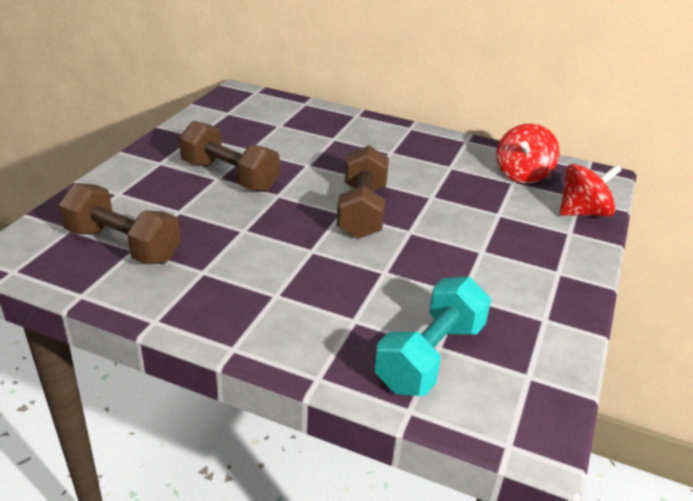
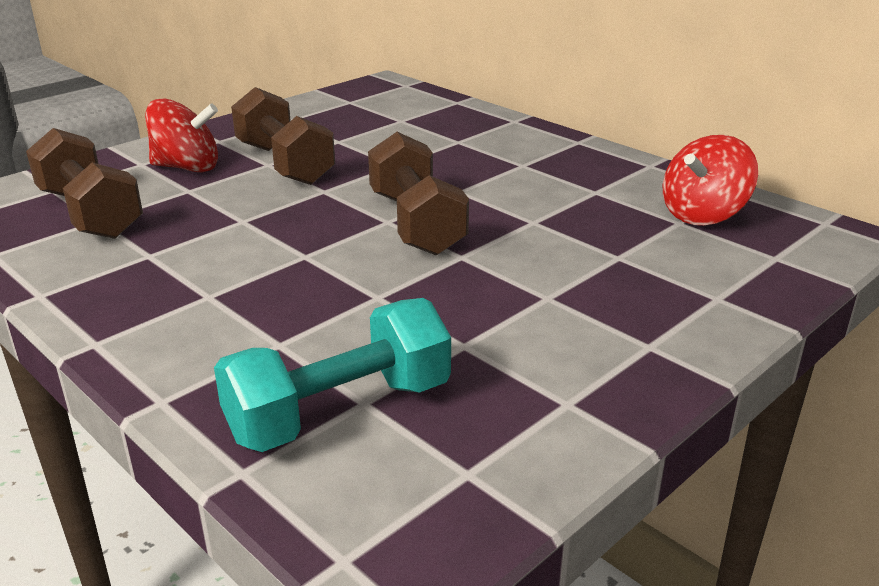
camera: 25 degrees right, 5 degrees down
(362, 211) = (416, 223): brown dumbbell -> brown dumbbell turned 45 degrees counterclockwise
(583, 213) = (764, 276): red spinning top -> red spinning top (187, 167)

